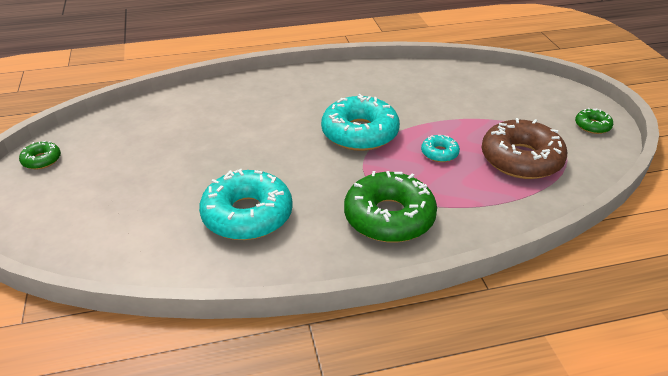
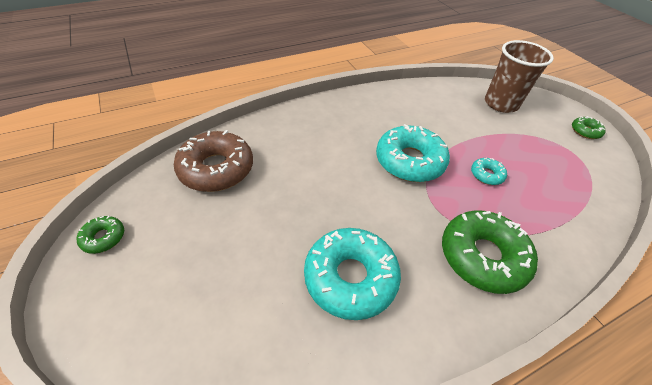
camera: 15 degrees left, 10 degrees up
(503, 90) = (501, 104): none -> brown cup
(521, 159) = (553, 172): brown donut -> brown donut (216, 169)

